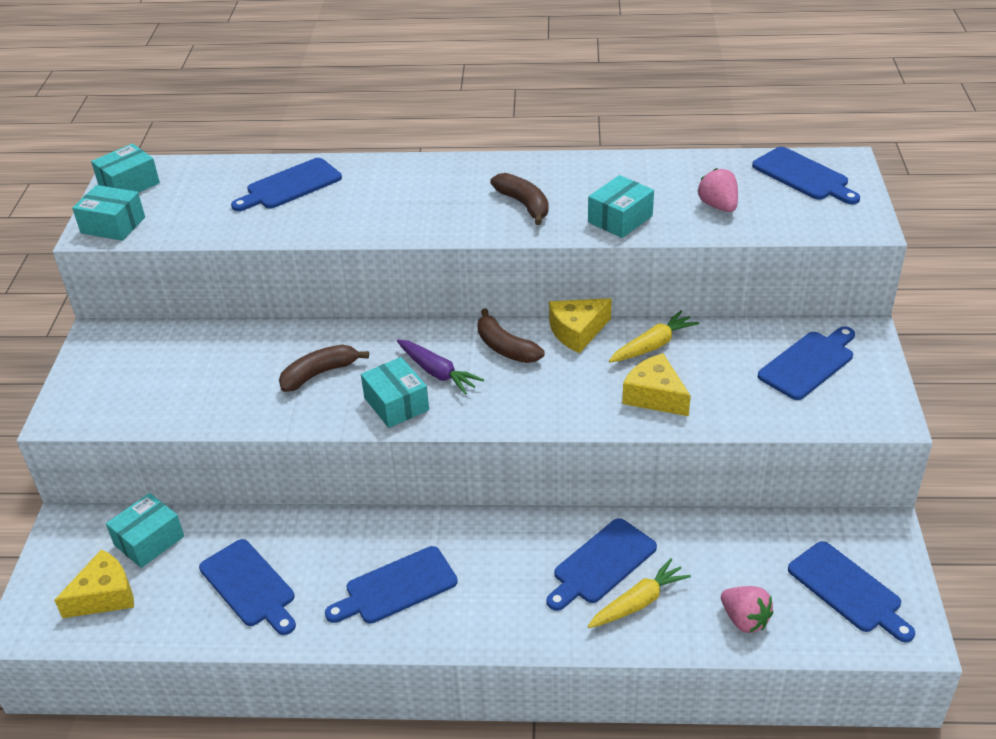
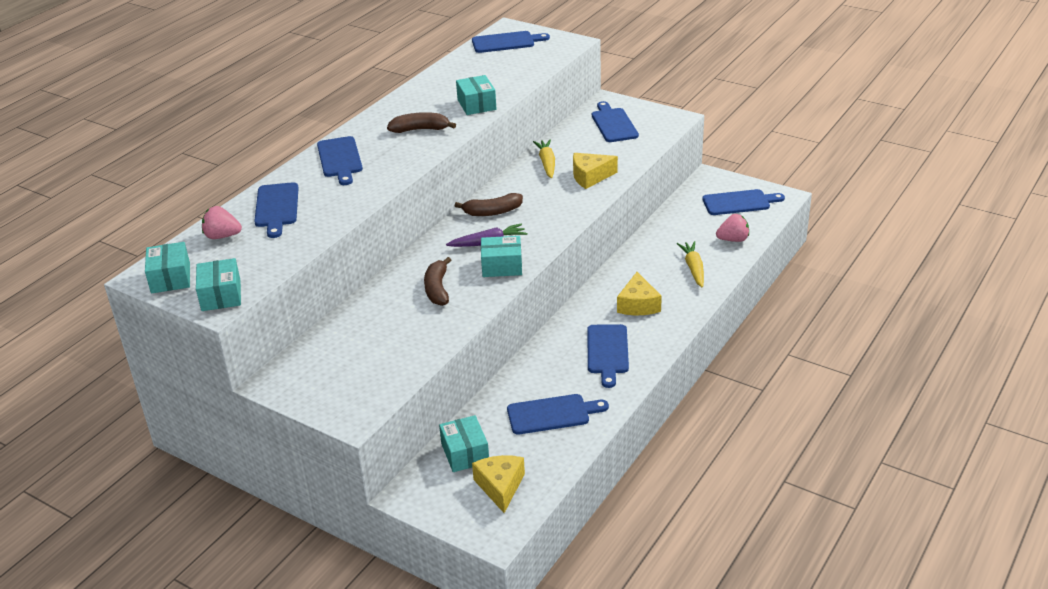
camera: 60 degrees left, 5 degrees down
(113, 225) = (221, 295): turquoise box -> turquoise box turned 60 degrees counterclockwise
(577, 332) = (506, 183): yellow cheese -> yellow cheese (638, 305)
(601, 564) = (655, 271): blue cutting board -> blue cutting board (340, 159)
(718, 206) = (502, 73): pink strawberry -> pink strawberry (222, 236)

